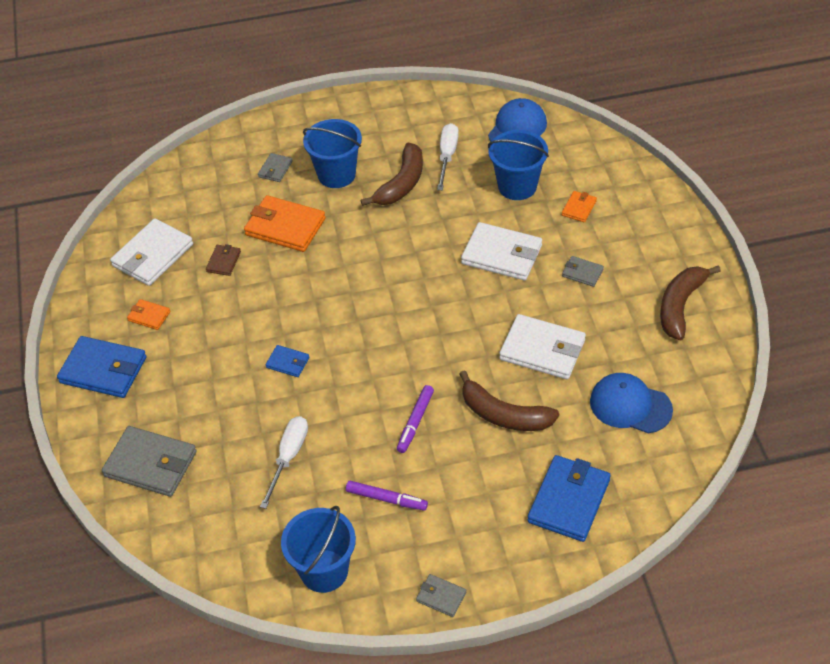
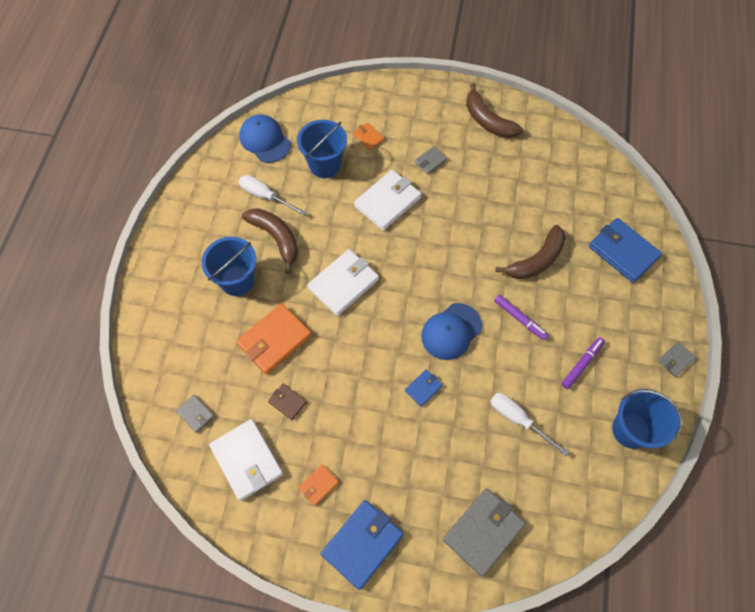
camera: 70 degrees left, 15 degrees up
(275, 169) = (202, 325): grey wallet -> grey wallet (195, 414)
(542, 350) = (489, 214): white wallet -> white wallet (343, 284)
(630, 405) = (559, 184): blue cap -> blue cap (451, 331)

